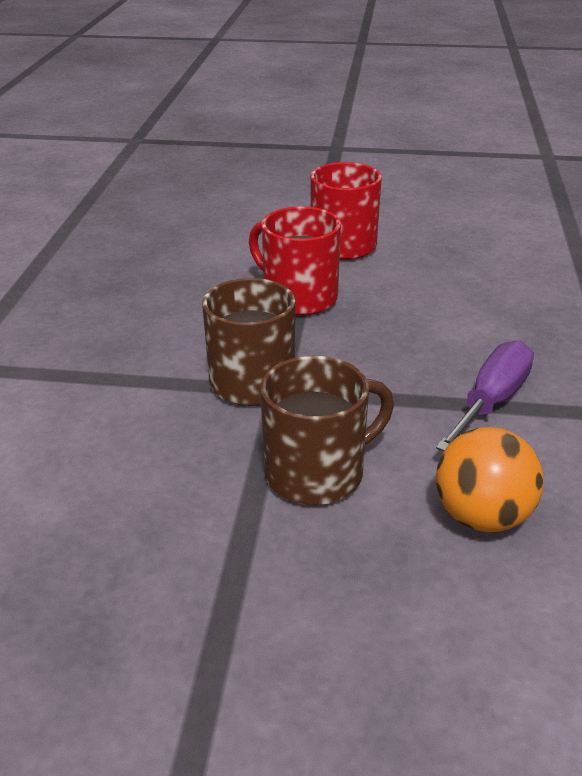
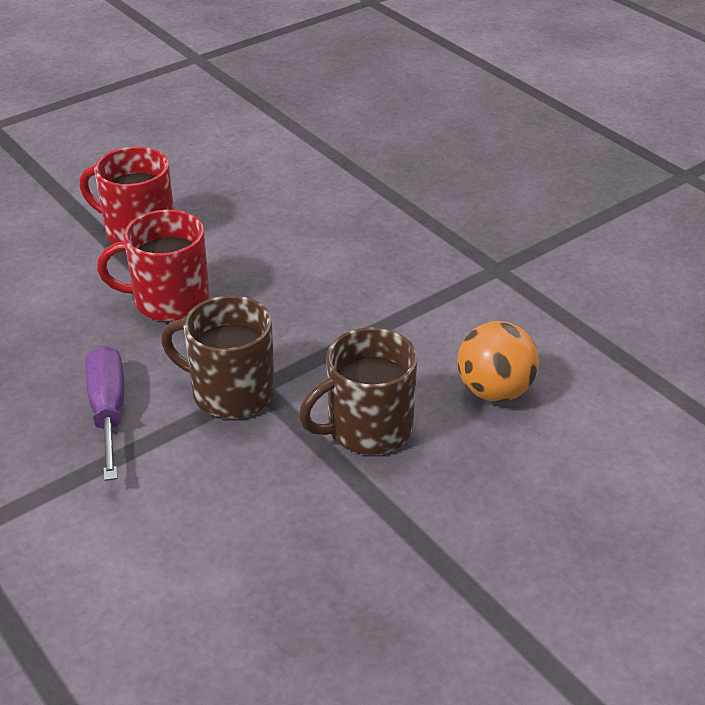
camera: 45 degrees left, 5 degrees up
(317, 473) = (367, 428): brown mug -> brown mug turned 135 degrees counterclockwise
(491, 401) = (410, 308): purple screwdriver -> purple screwdriver (108, 411)

